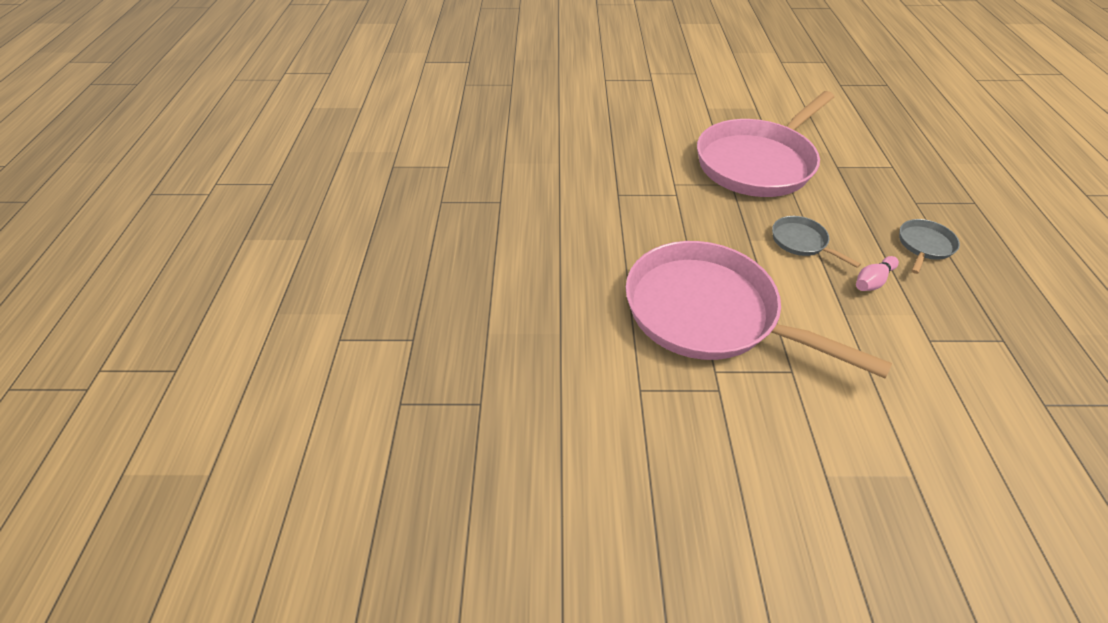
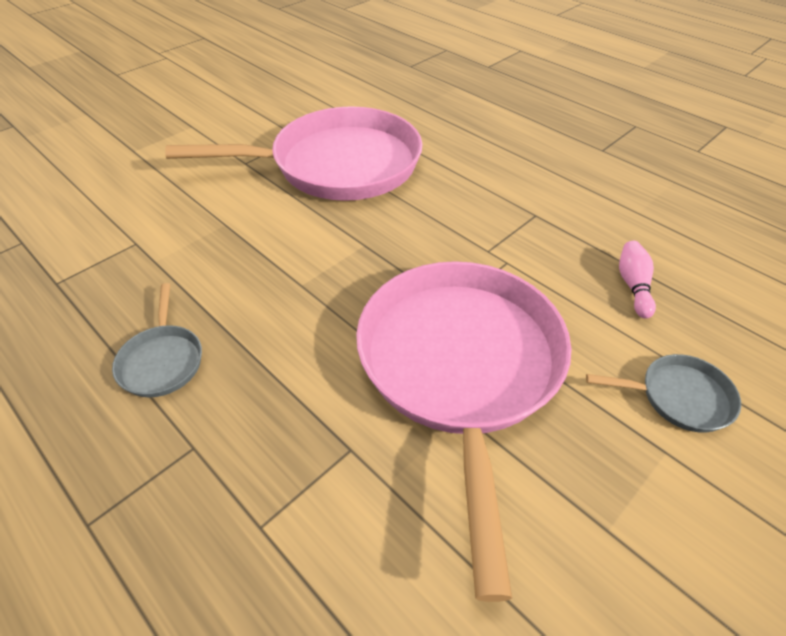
camera: 135 degrees right, 0 degrees up
(801, 242) = (311, 274): grey pan -> grey pan (679, 397)
(872, 281) = (211, 271): pink bowling pin -> pink bowling pin (633, 286)

